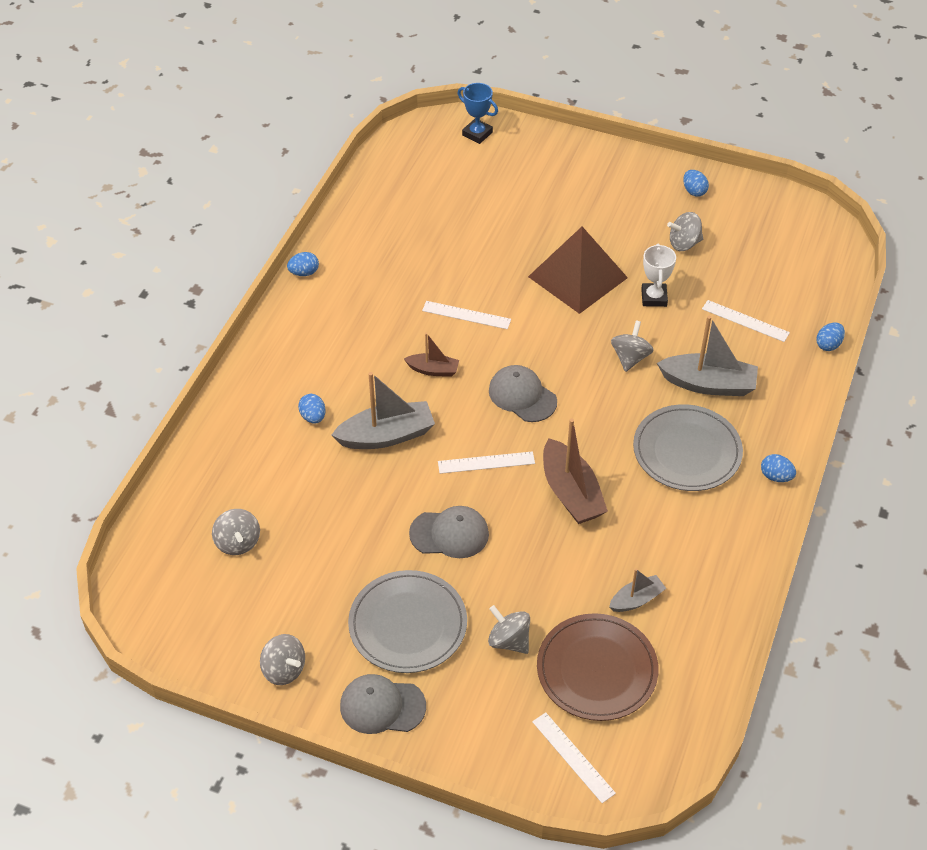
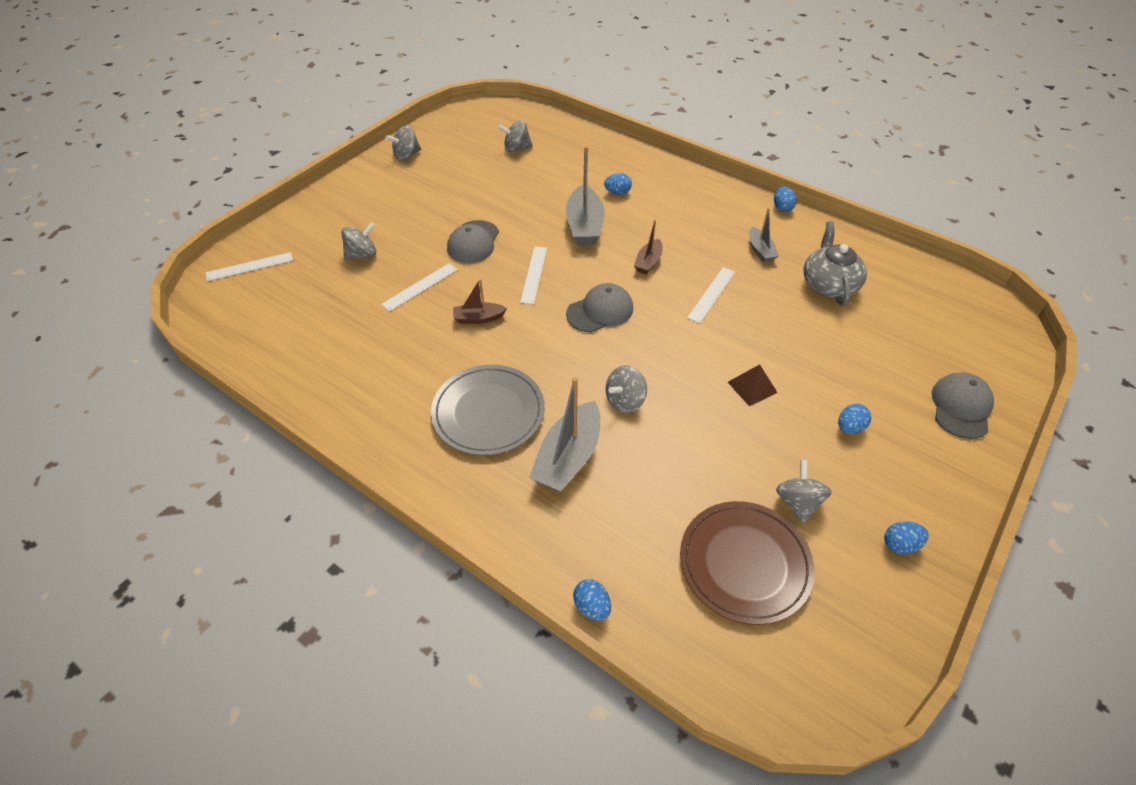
camera: 105 degrees right, 0 degrees up
(382, 706) = (352, 189): grey cap -> grey cap (961, 407)
(408, 624) = (407, 209): grey plate -> none
(421, 233) = (829, 284): none -> grey teapot
(477, 134) = (996, 354): blue trophy -> none
(571, 493) = (478, 318): brown boat -> brown boat, size x0.56
(578, 277) = (752, 387): brown pyramid -> brown pyramid, size x0.45
(597, 670) = (306, 294): brown plate -> brown plate (744, 563)
(630, 358) = (625, 401): grey spinning top -> grey spinning top turned 105 degrees clockwise
(636, 599) = (351, 333): grey boat -> grey boat (760, 251)
(654, 297) = (709, 445): white trophy -> none
(745, 321) = (654, 525): white ruler -> white ruler (420, 287)
(776, 476) = (424, 477): blue egg -> blue egg (849, 427)

